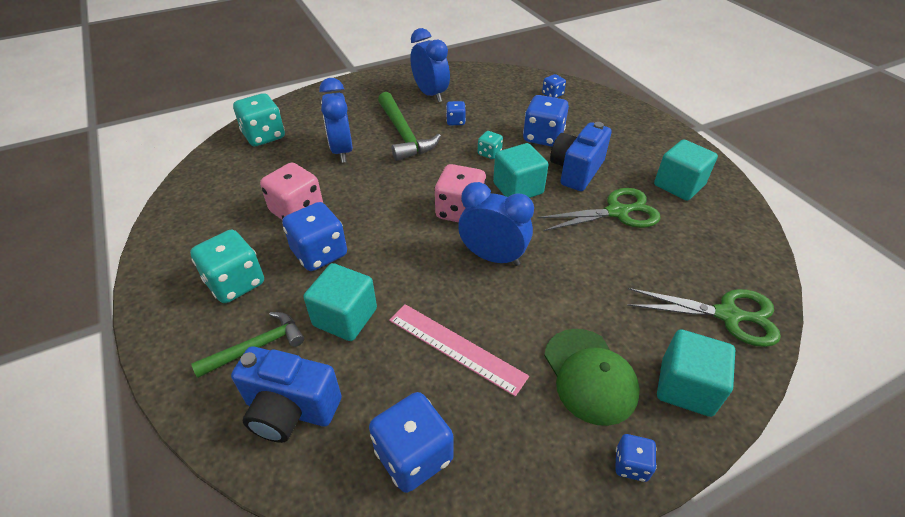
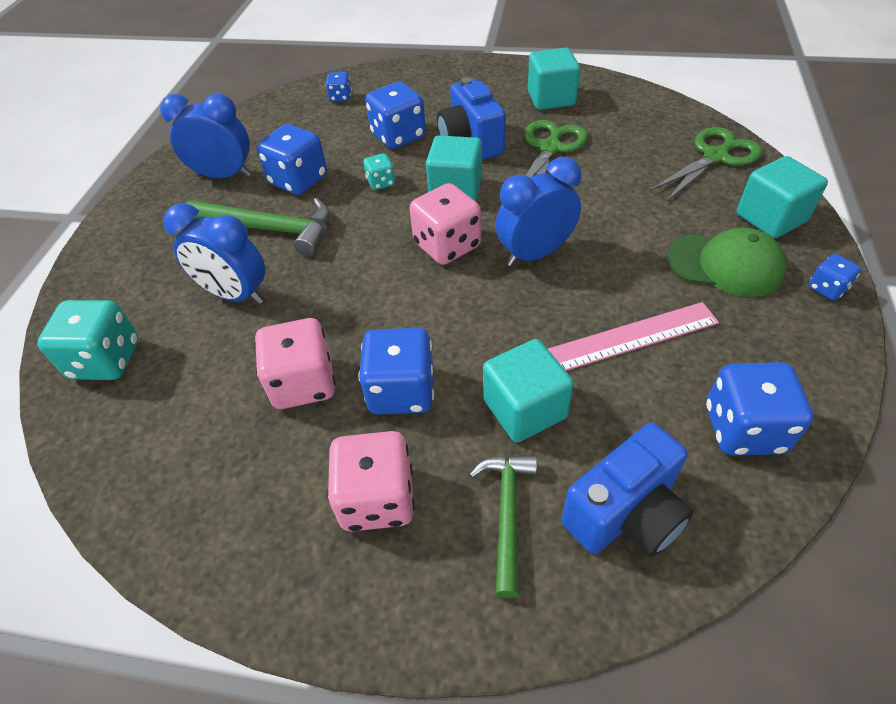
camera: 50 degrees left, 5 degrees up
(235, 283) = (377, 498): turquoise dice -> pink dice
(455, 121) = (298, 180): blue dice -> blue dice, size x1.92

